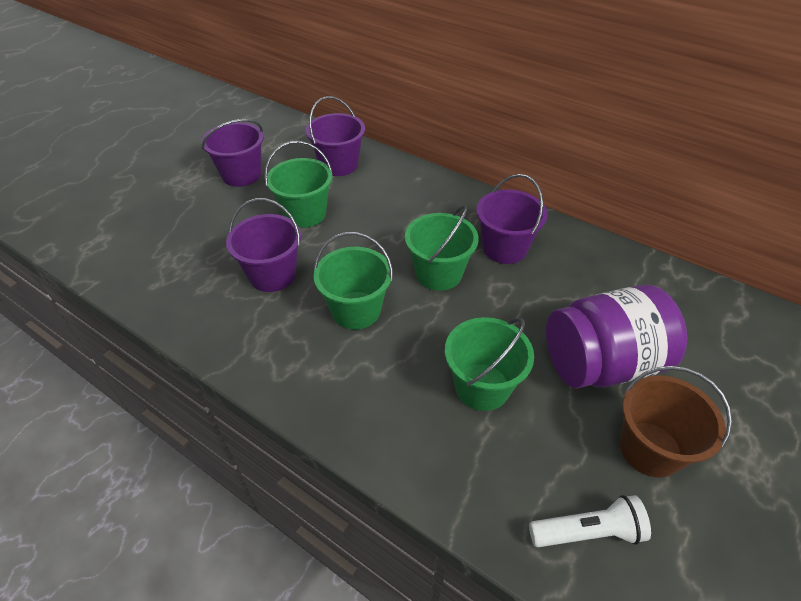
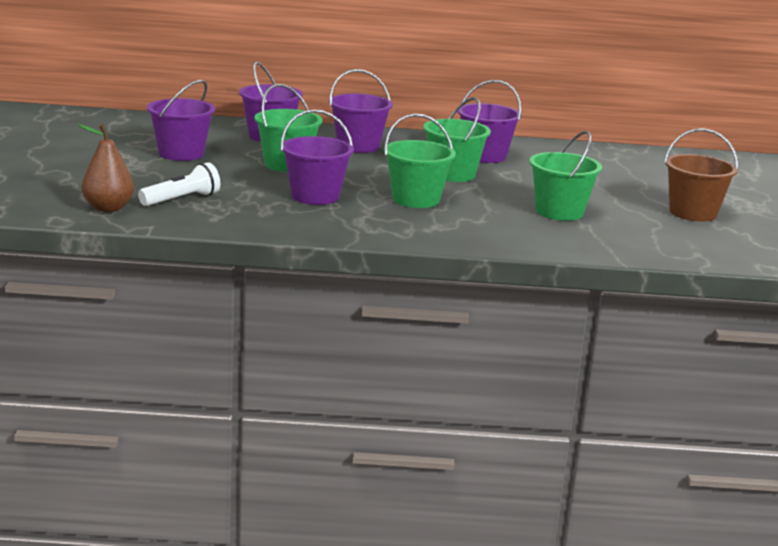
camera: 35 degrees left, 25 degrees down
(98, 243) = (108, 208): none -> brown pear
(398, 199) = (358, 146): none -> purple bucket
(588, 532) = (695, 244): white flashlight -> white flashlight (181, 199)
(601, 363) = (623, 190): purple jar -> none

